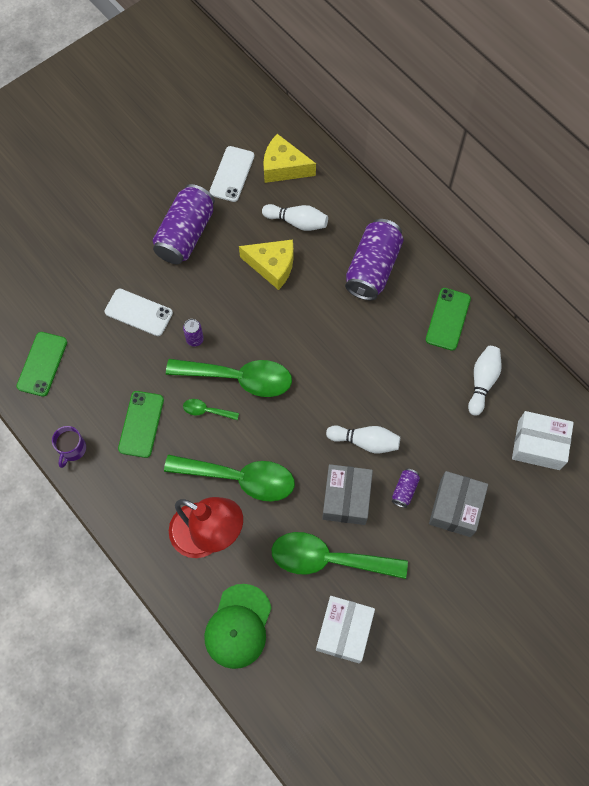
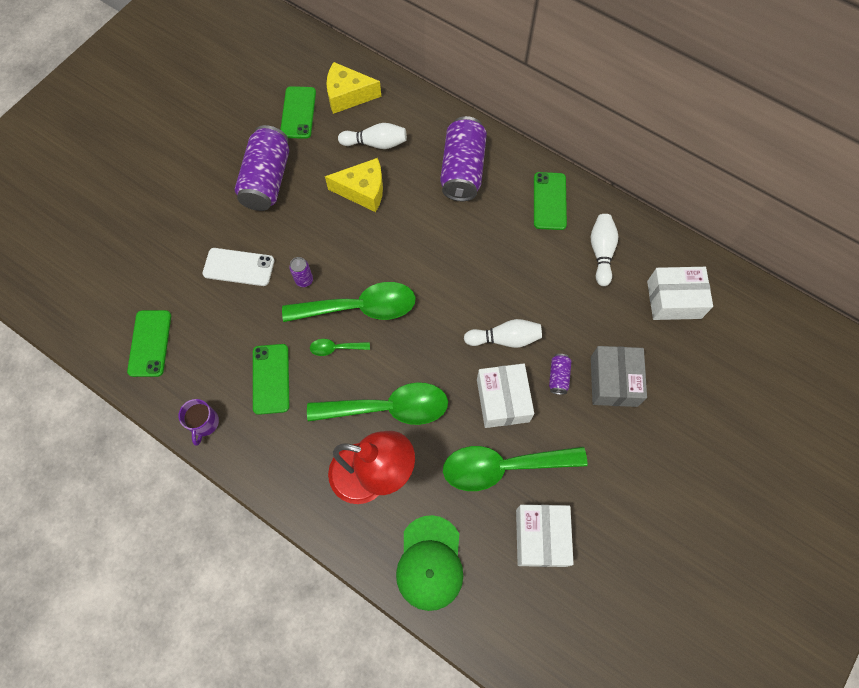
camera: 15 degrees left, 0 degrees up
(232, 174) = (298, 112): white phone -> green phone
(346, 498) = (502, 400): grey box -> white box

